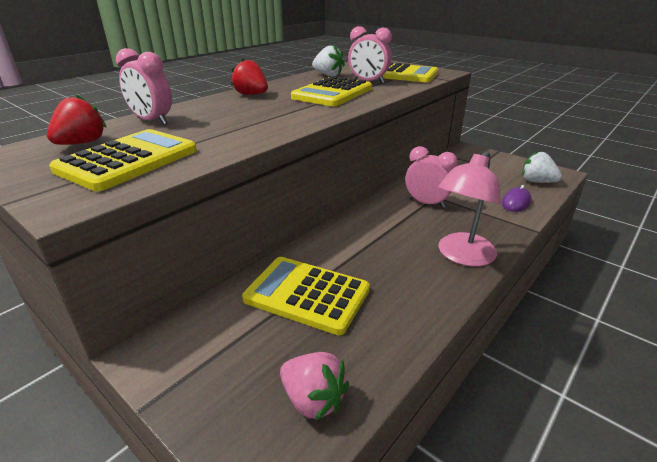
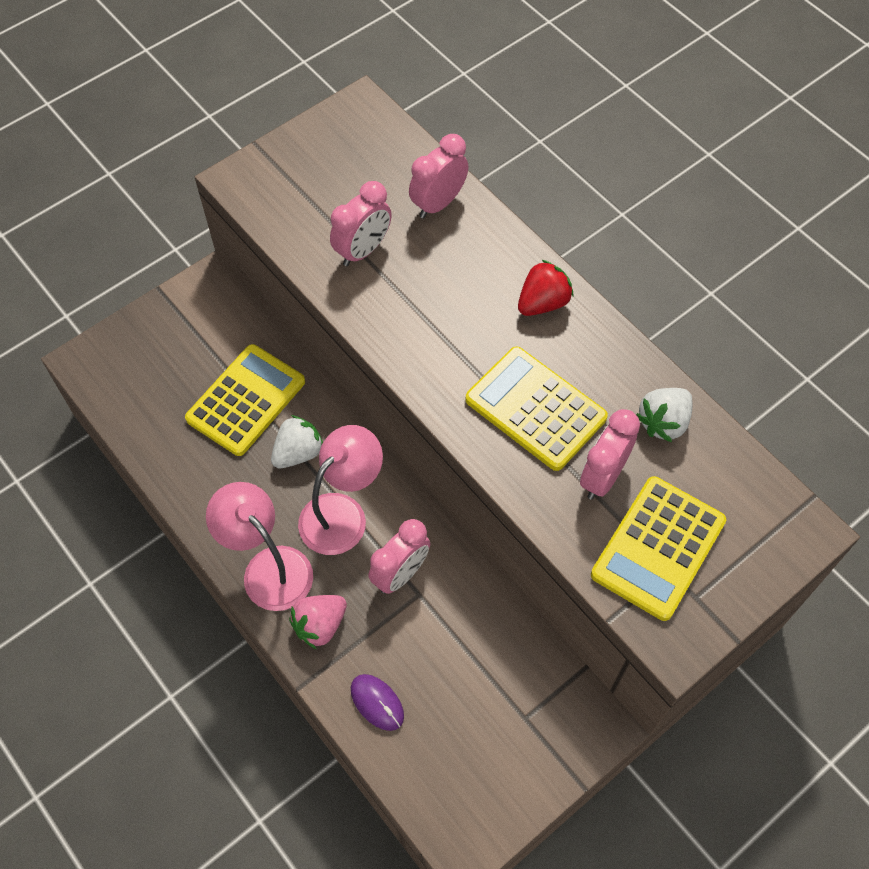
camera: 100 degrees right, 30 degrees up
(82, 143) = (377, 157): red strawberry -> none
(128, 160) = (319, 201): yellow calculator -> none
(197, 140) = (363, 250): none -> pink clock
(313, 400) = (129, 391): pink strawberry -> pink strawberry (320, 625)
(395, 229) = (342, 513): none -> pink lamp
(536, 182) = (438, 779): white strawberry -> white strawberry (298, 452)

